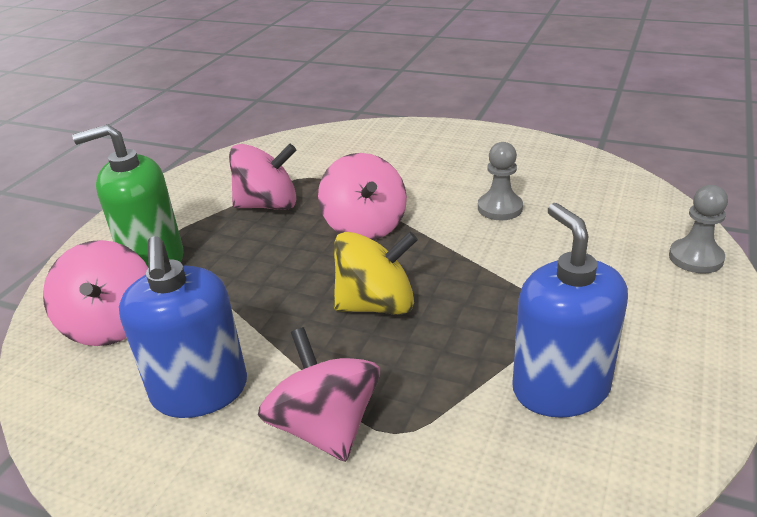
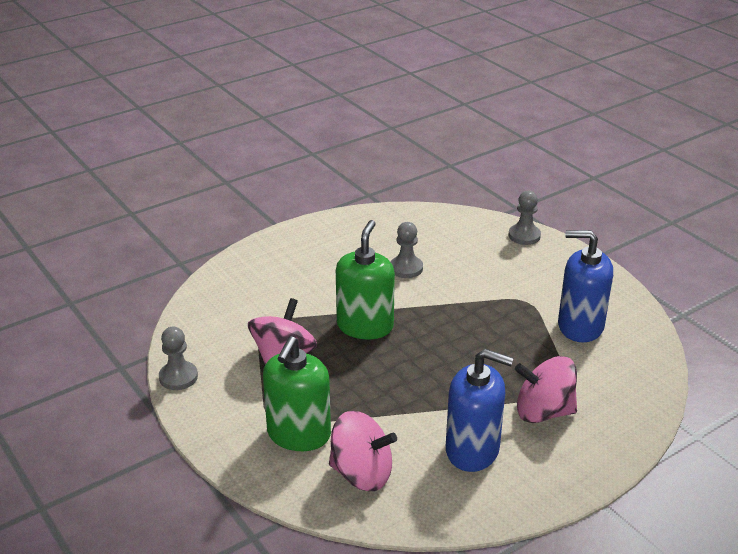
camera: 60 degrees left, 0 degrees up
(195, 172) = (178, 377): none -> grey pawn
(365, 226) = (365, 326): pink spinning top -> green soap dispenser
(376, 305) = (456, 355): yellow spinning top -> none

